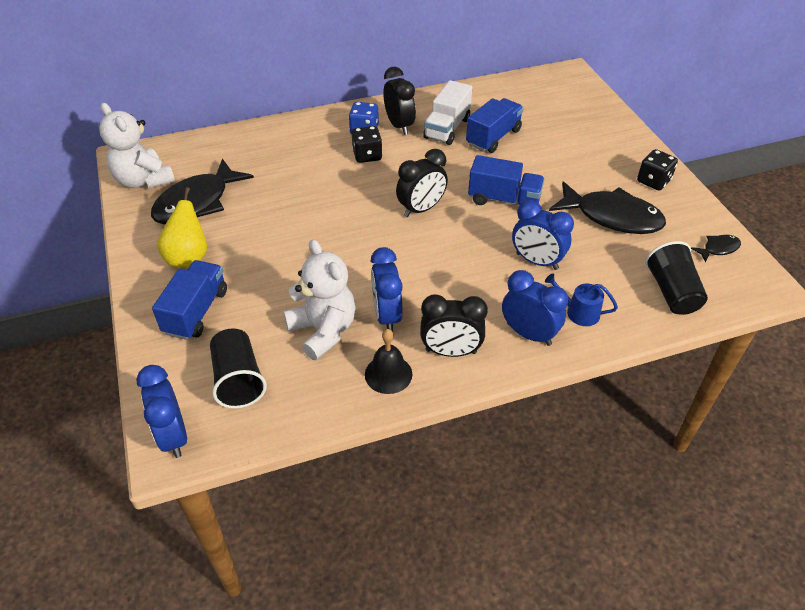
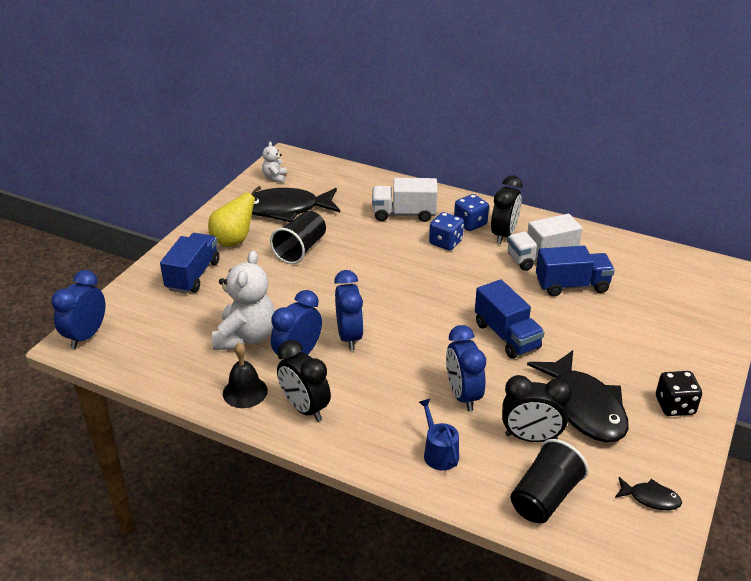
camera: 45 degrees right, 10 degrees down
(143, 180) = (275, 177): white teddy bear -> white teddy bear, size x0.50
(196, 312) = (193, 275): blue truck -> blue truck turned 45 degrees counterclockwise
(238, 380) = (159, 330): black cup -> black cup (300, 249)
(303, 150) = (404, 214): none -> white truck
(367, 155) = (445, 242): black dice -> blue dice
(421, 209) = (429, 303): black clock -> black clock (531, 437)
(529, 334) = (376, 438): blue clock -> blue clock (349, 337)

